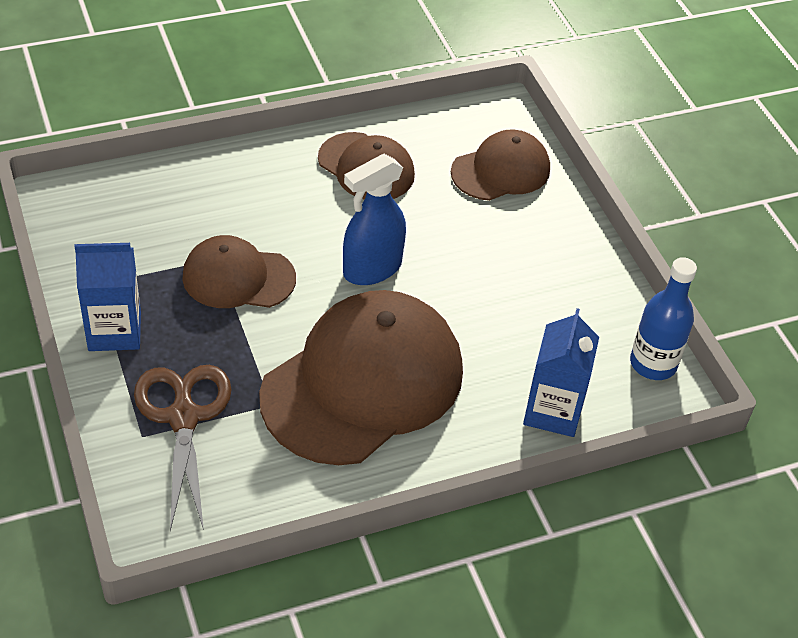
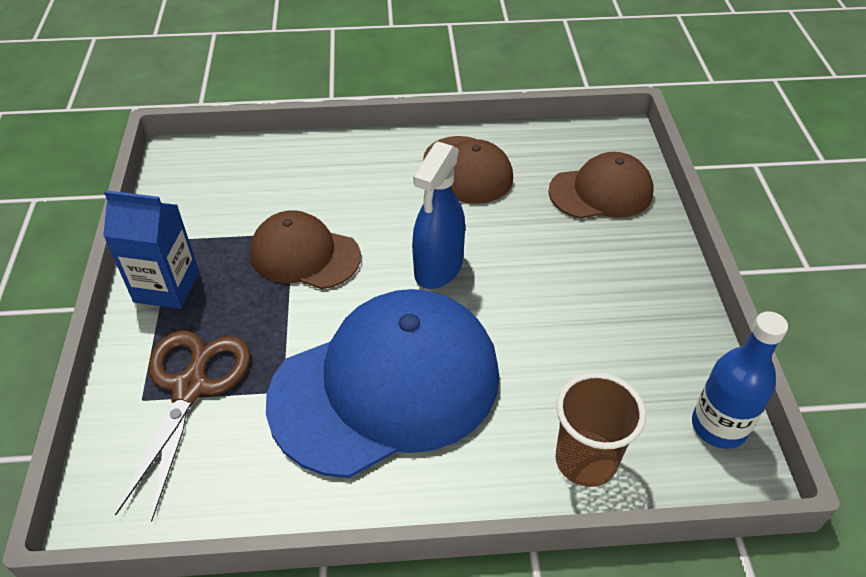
camera: 20 degrees right, 0 degrees up
(363, 383) = (386, 386): brown cap -> blue cap
(372, 269) = (438, 268): blue spray bottle -> blue spray bottle turned 45 degrees counterclockwise
(553, 411) = (585, 460): blue carton -> brown cup

